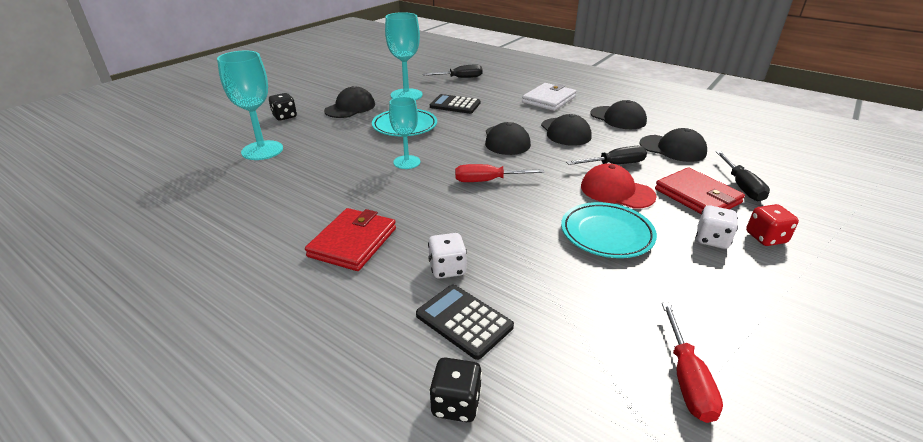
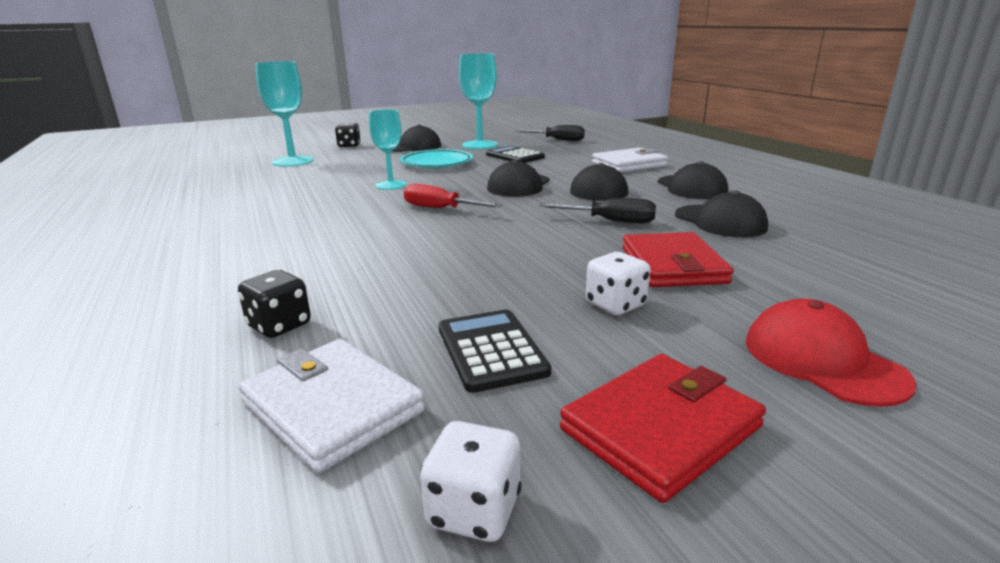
camera: 30 degrees right, 10 degrees down
(353, 242) = (244, 223): red wallet -> red wallet (660, 428)
(447, 269) = (281, 256): white dice -> white dice (474, 510)
(456, 404) = (101, 342): black dice -> black dice (279, 326)
(464, 321) = (221, 292): black calculator -> black calculator (491, 350)
(606, 234) = (487, 270): turquoise plate -> none
(616, 191) = (569, 241): red cap -> red cap (822, 360)
(687, 380) = (332, 407): red screwdriver -> white wallet
(742, 187) = (762, 270): black screwdriver -> none
(765, 238) = (704, 322): red dice -> none

